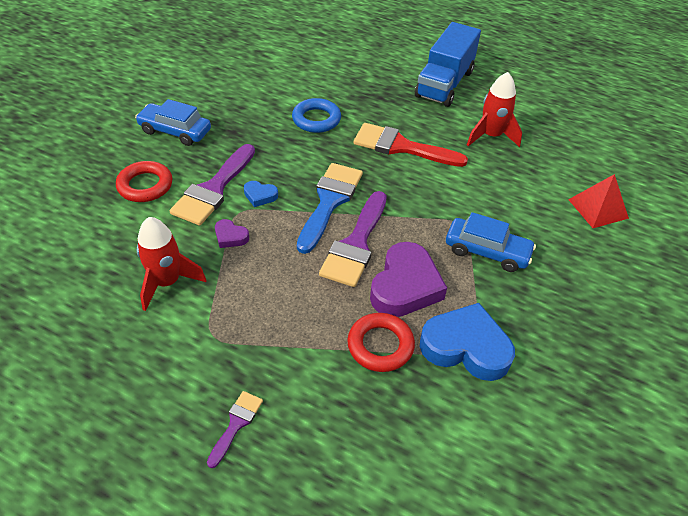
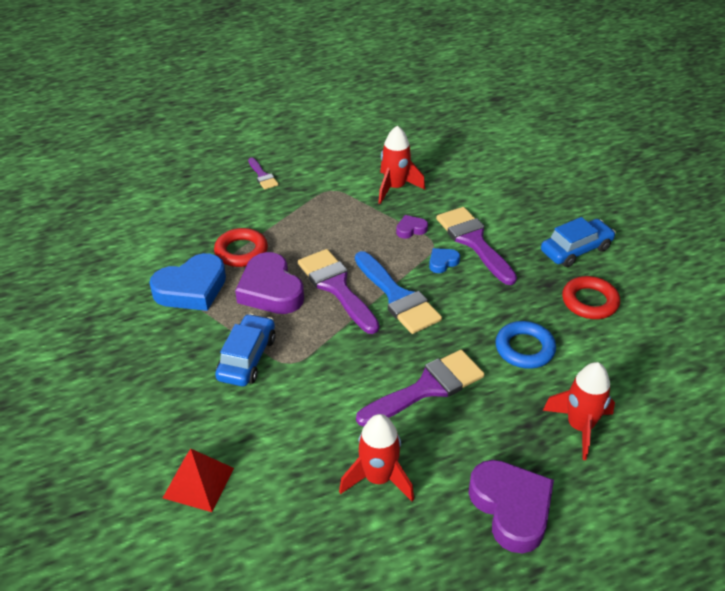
camera: 130 degrees right, 5 degrees down
(145, 185) = (510, 210): red ring -> red ring (589, 301)
(359, 79) = (579, 427): none -> red rocket
(401, 147) = (427, 388): red brush -> purple brush
(444, 84) = (511, 508): blue truck -> purple heart
(487, 251) = (247, 358): blue car -> blue car turned 135 degrees clockwise

